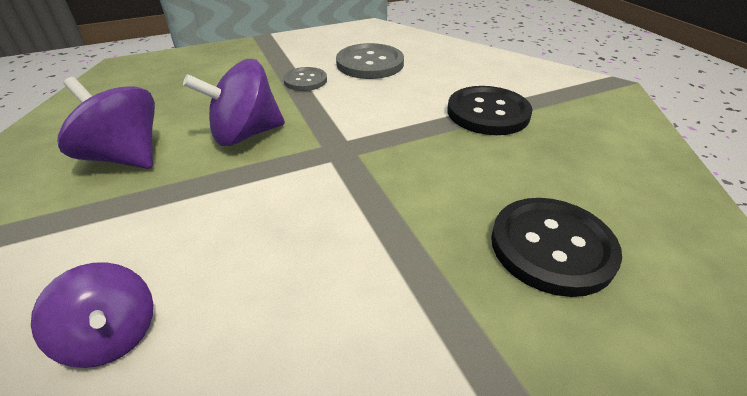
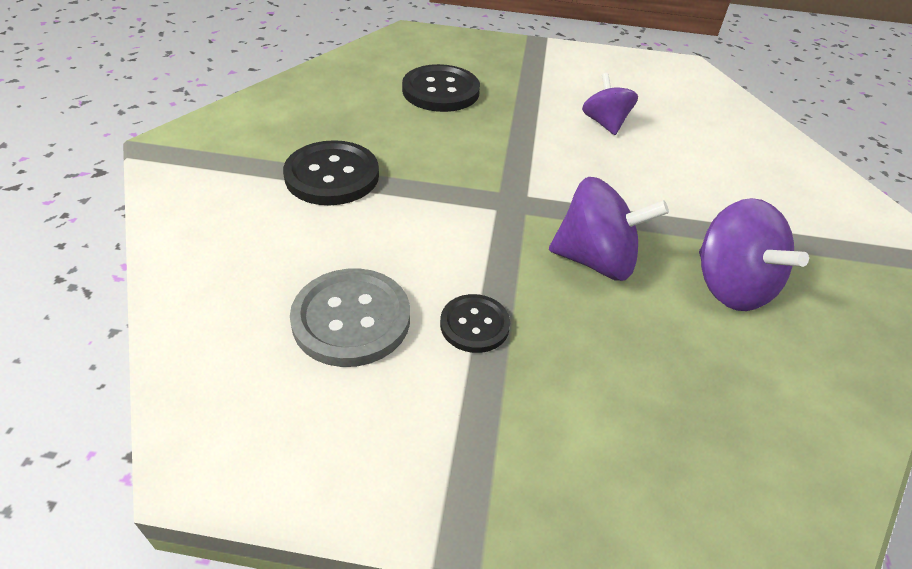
camera: 150 degrees left, 5 degrees up
(112, 335) = (709, 151): purple spinning top -> purple spinning top (605, 123)
(305, 80) = (474, 325): grey button -> black button

